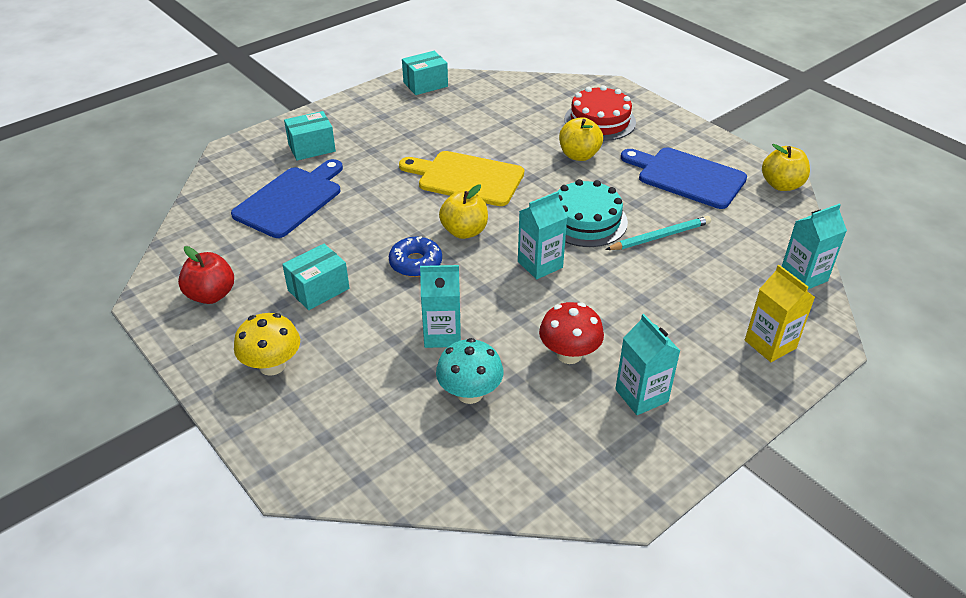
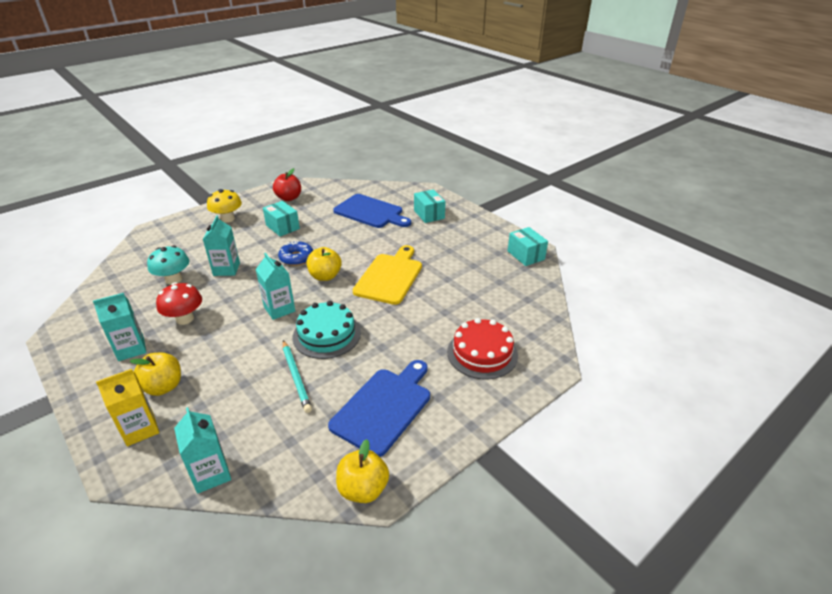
camera: 90 degrees right, 5 degrees down
(579, 155) = (421, 336): yellow apple -> yellow apple (163, 387)

